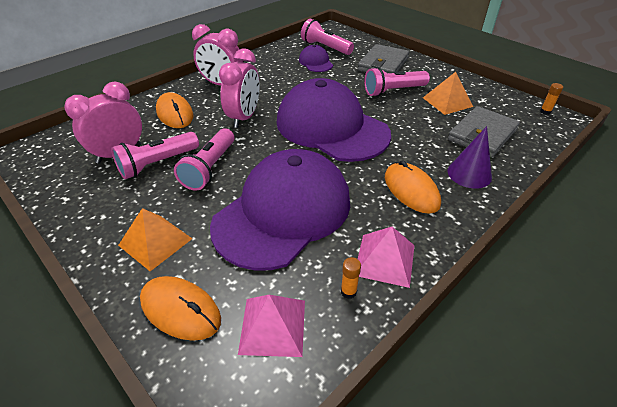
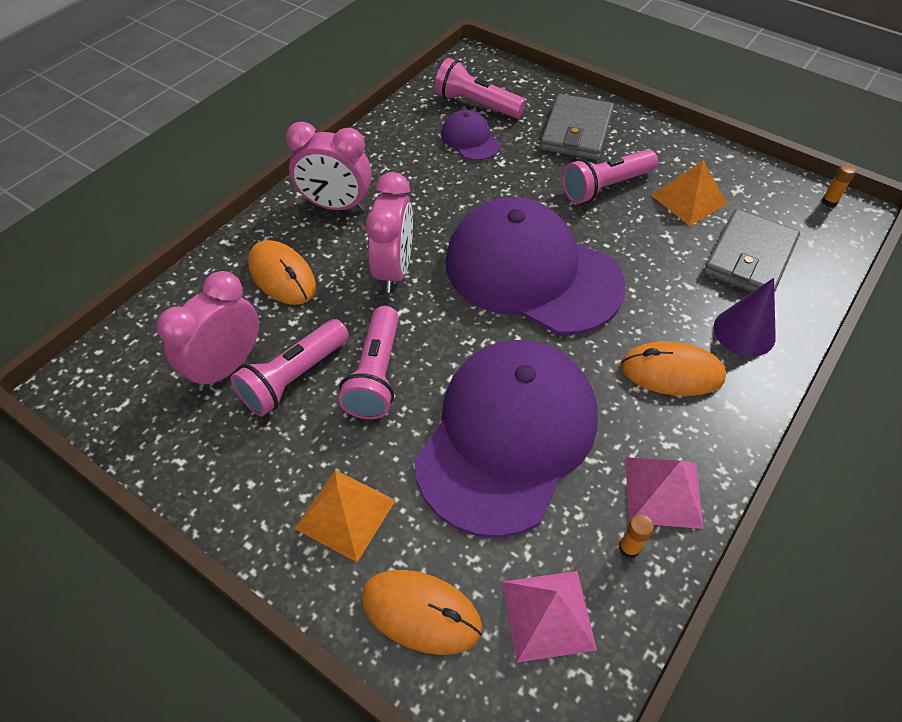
camera: 10 degrees left, 10 degrees up
(411, 190) = (672, 372): orange mouse -> orange mouse turned 45 degrees counterclockwise

